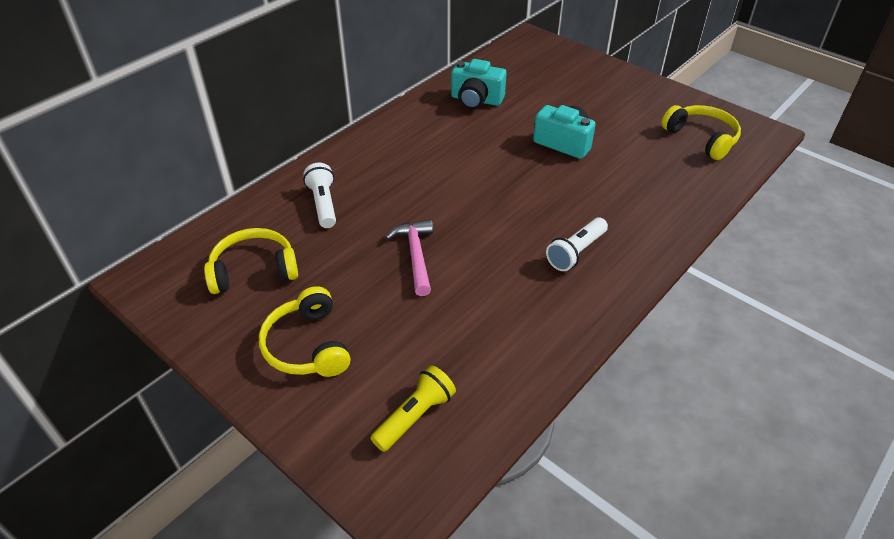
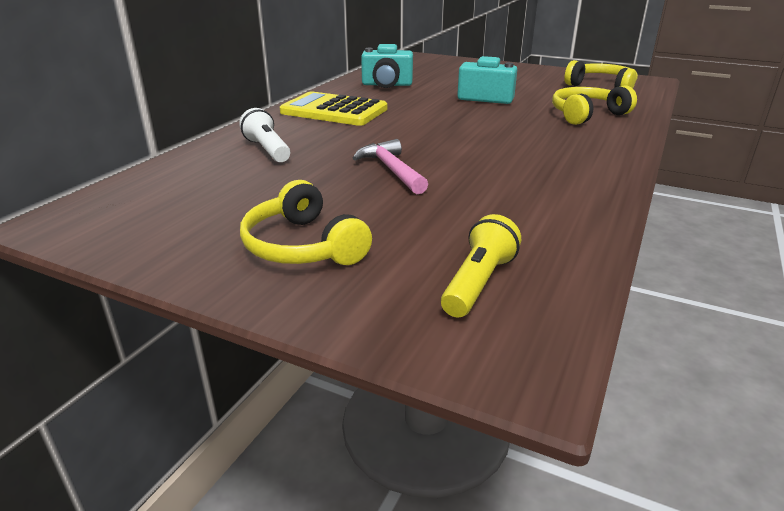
camera: 15 degrees left, 15 degrees down
(254, 270) = (205, 199): yellow headphones -> yellow headphones (586, 114)
(405, 145) = (334, 111): none -> yellow calculator
(576, 252) = (554, 151): white flashlight -> none

